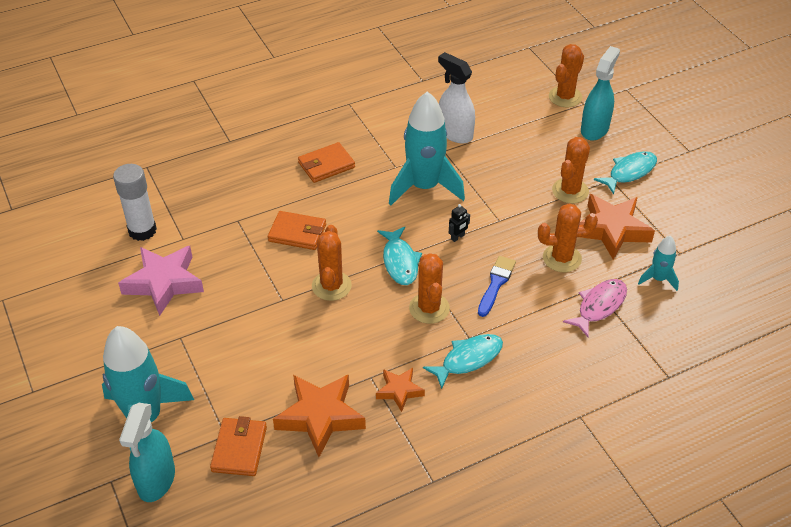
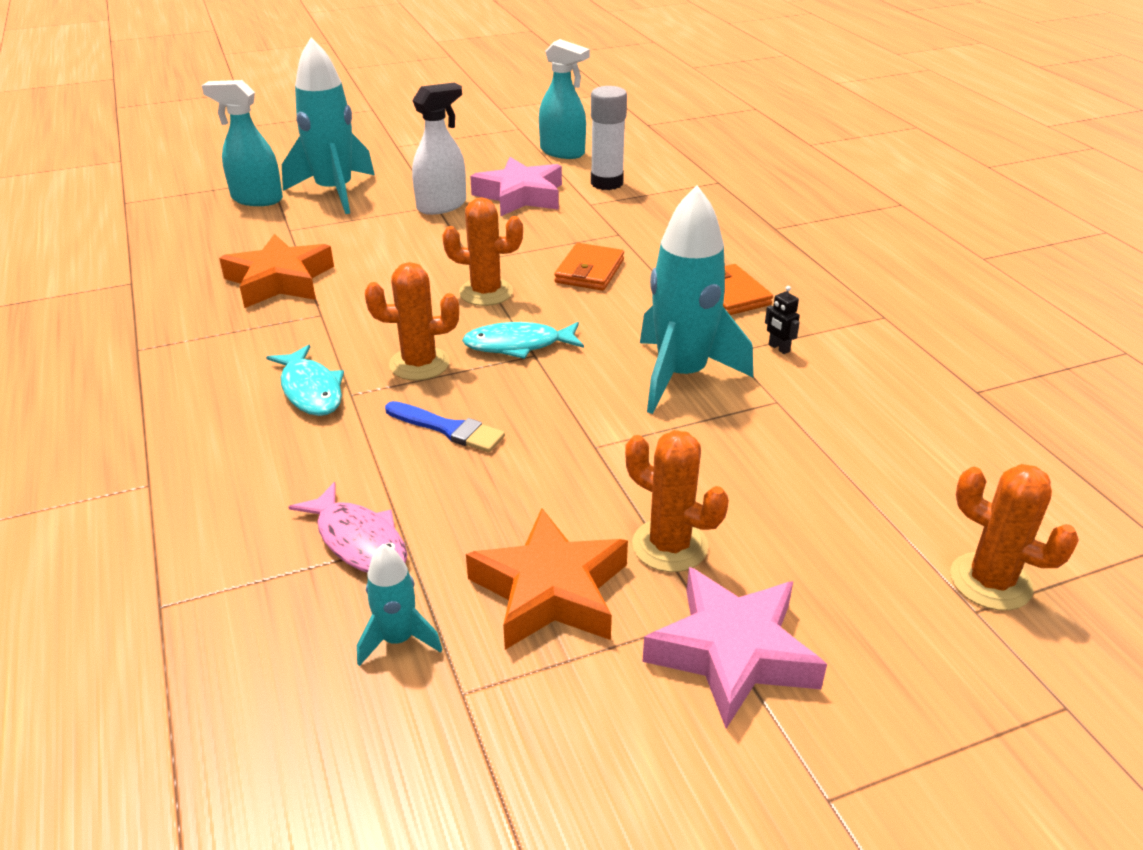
camera: 95 degrees right, 10 degrees down
(239, 449) = (266, 236): orange wallet -> none
(399, 391) = (287, 333): orange star -> none
(455, 133) = (828, 417): white spray bottle -> white spray bottle (442, 206)
(457, 237) = (560, 399): black robot -> black robot (778, 348)
(562, 258) = (487, 509): orange cactus -> none
(595, 129) = (881, 616): turquoise spray bottle -> turquoise spray bottle (562, 152)
(629, 172) = (732, 653): turquoise fish -> pink star

